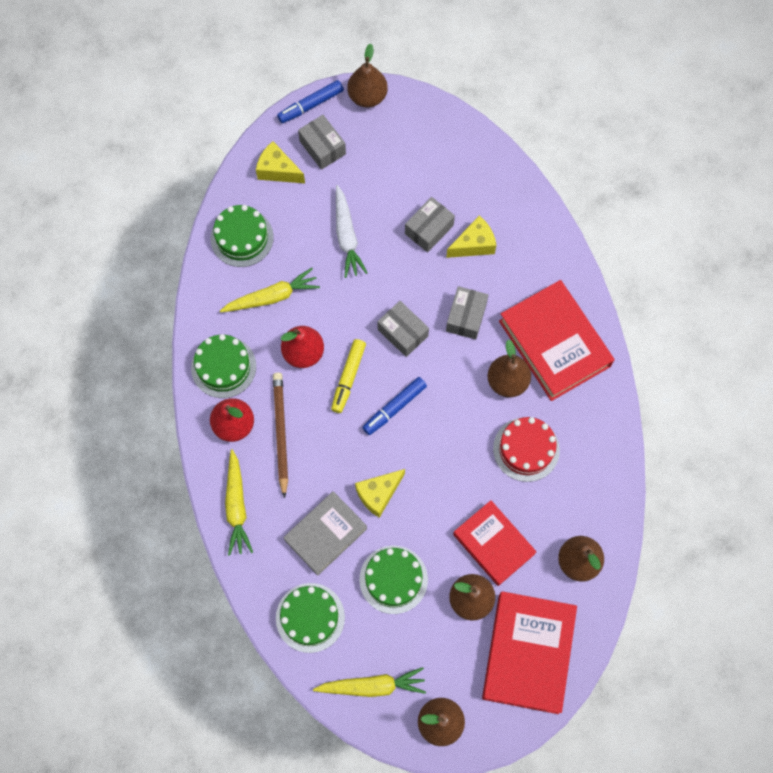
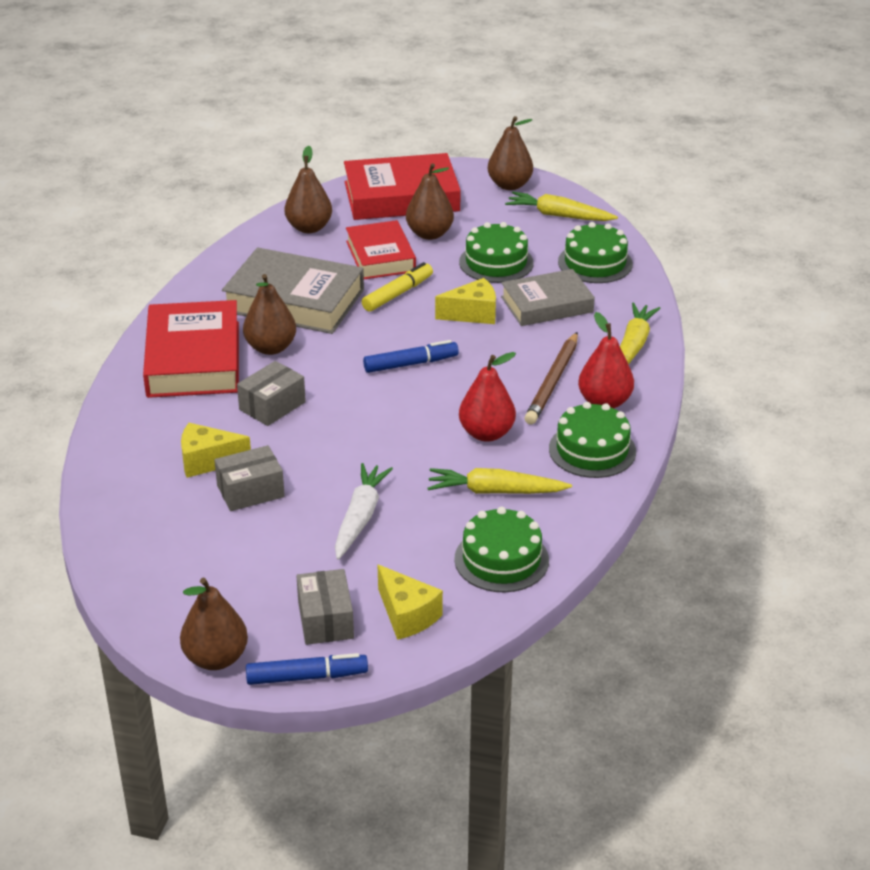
camera: 155 degrees left, 35 degrees down
(348, 378) = (446, 399): yellow marker -> yellow marker (398, 294)
(402, 333) = (356, 415): grey box -> none
(526, 449) = (294, 300): red cake -> grey book
(528, 653) = (401, 196): red book -> red book turned 45 degrees clockwise

